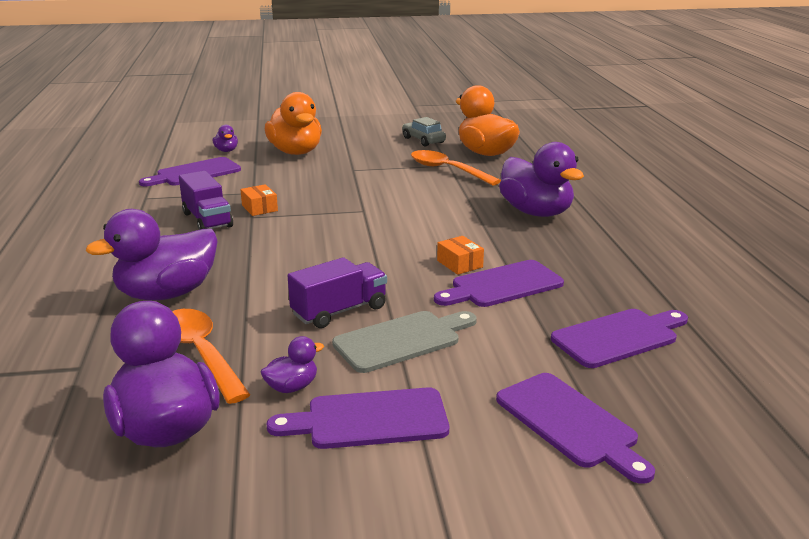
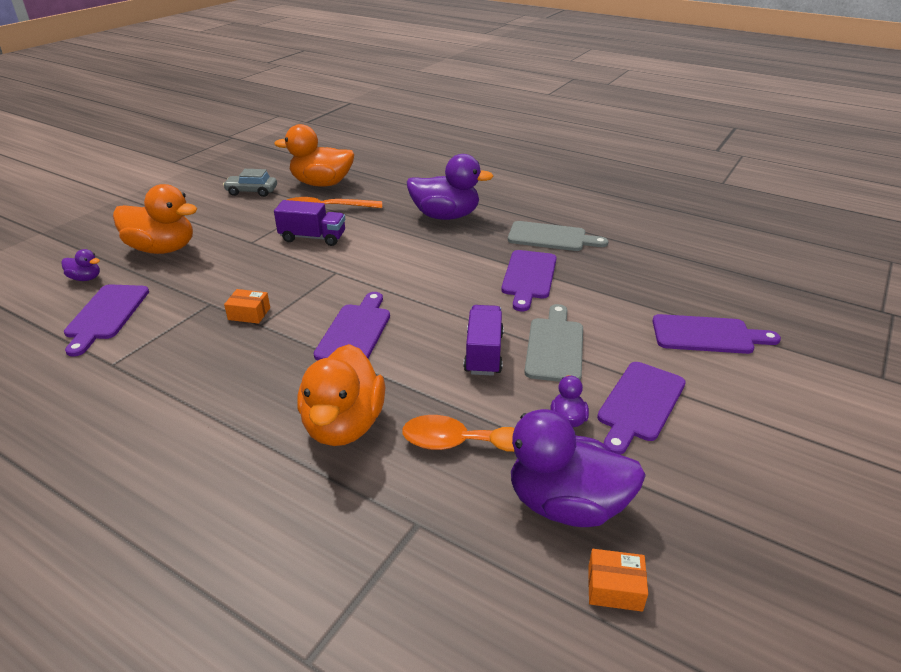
camera: 50 degrees left, 10 degrees up
(167, 294) = (344, 425): purple duck -> orange duck
(207, 220) = (227, 349): purple truck -> purple truck (313, 237)
(459, 264) = (479, 277): orange box -> orange box (614, 588)
(600, 269) = (551, 237): none -> grey cutting board
(619, 337) = (635, 274): purple cutting board -> purple cutting board (355, 332)

